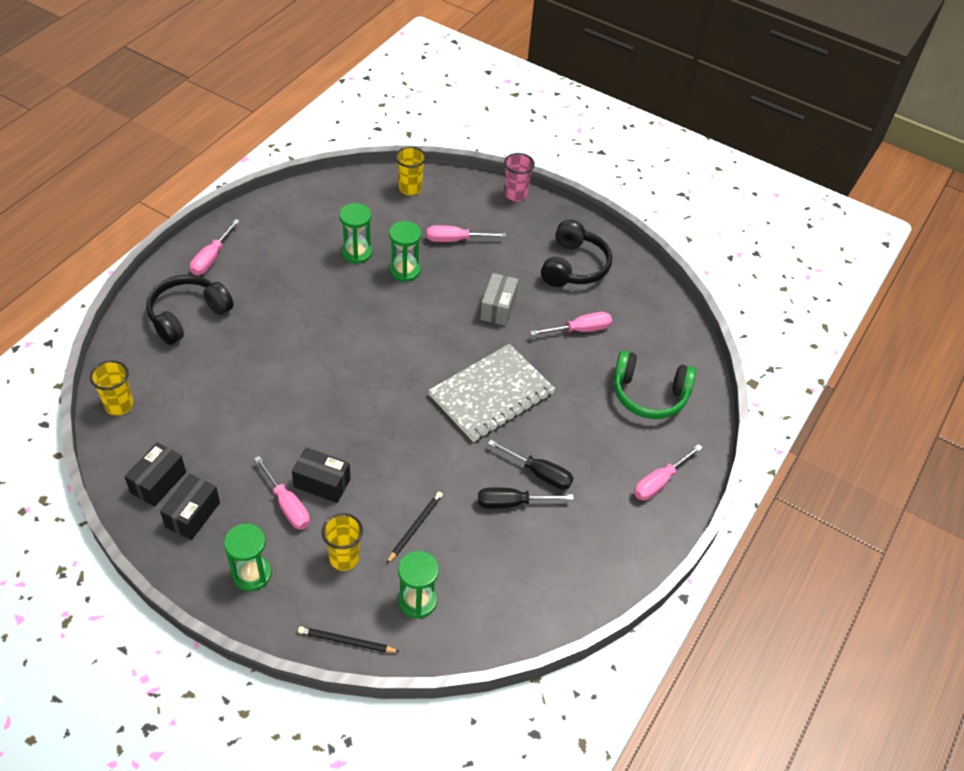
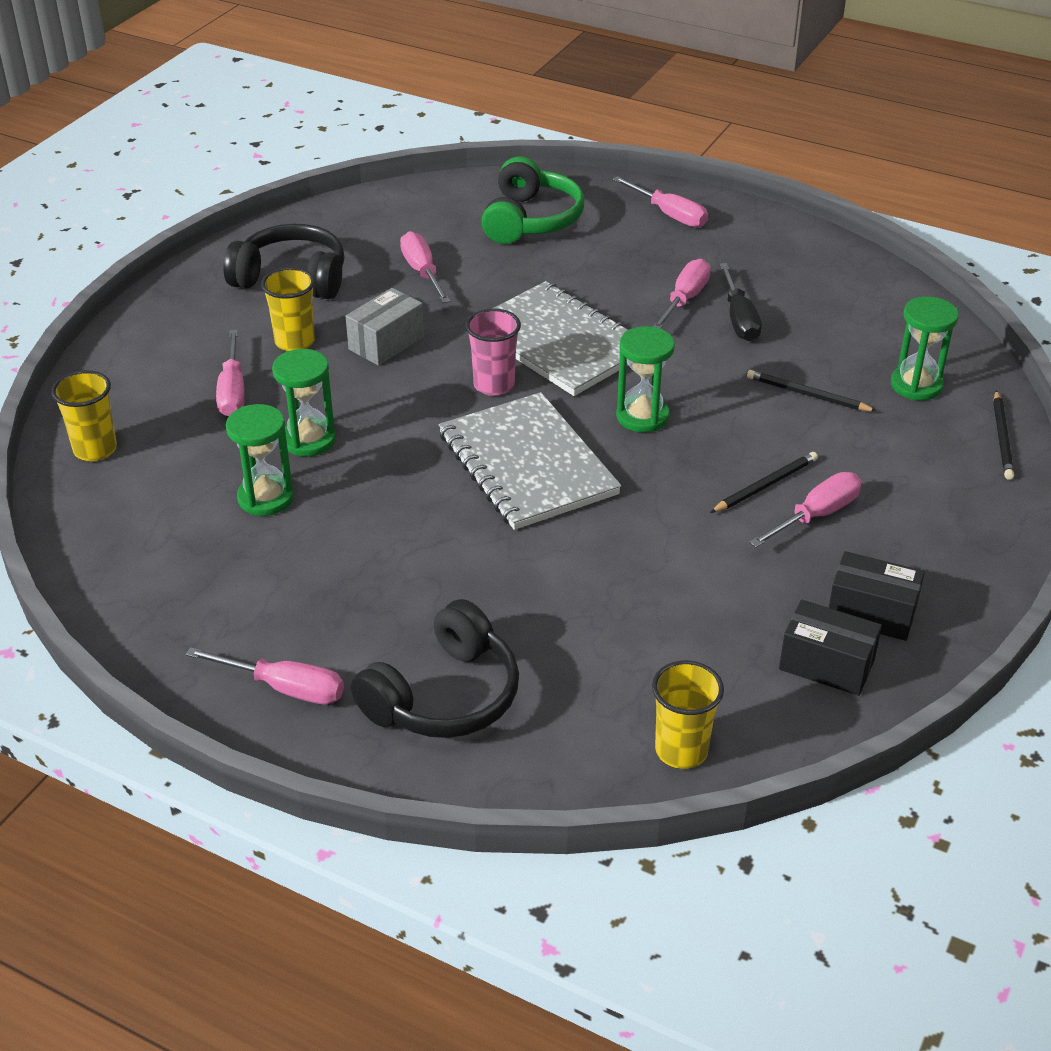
camera: 90 degrees left, 10 degrees down
(188, 315) = (444, 696): black headphones -> black headphones turned 90 degrees counterclockwise
(252, 574) = (944, 535): green hourglass -> green hourglass (642, 416)
(322, 483) = (765, 485): black box -> black pencil
(344, 558) = (881, 452): yellow cup -> yellow cup (295, 342)
(365, 365) = (527, 464): none -> grey notebook
(498, 308) = (386, 343): grey box -> grey box turned 60 degrees counterclockwise
(515, 194) = (122, 335): pink cup -> pink cup (494, 385)
(539, 473) = (684, 300): black screwdriver -> pink screwdriver

